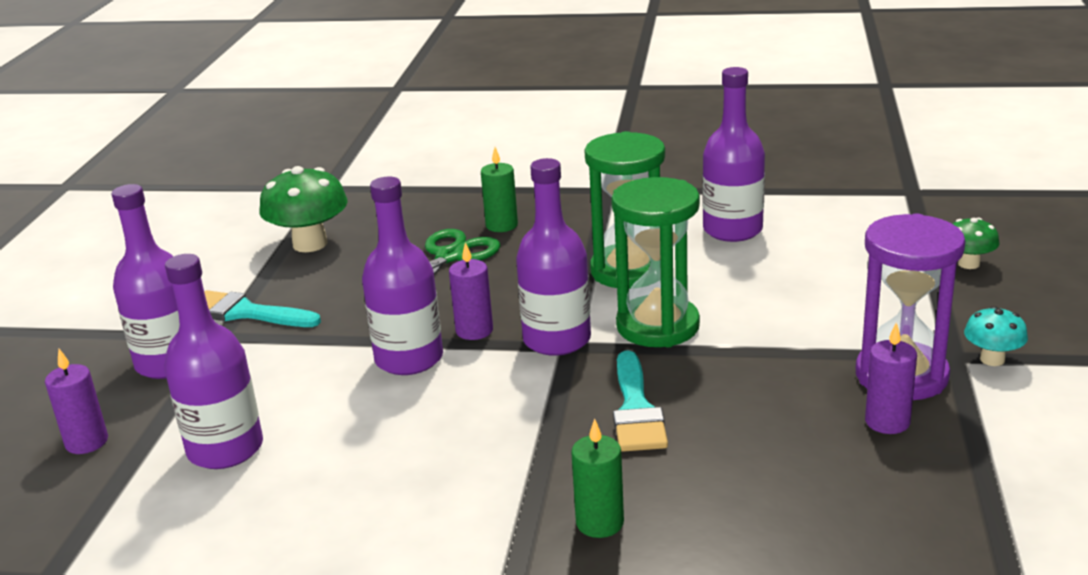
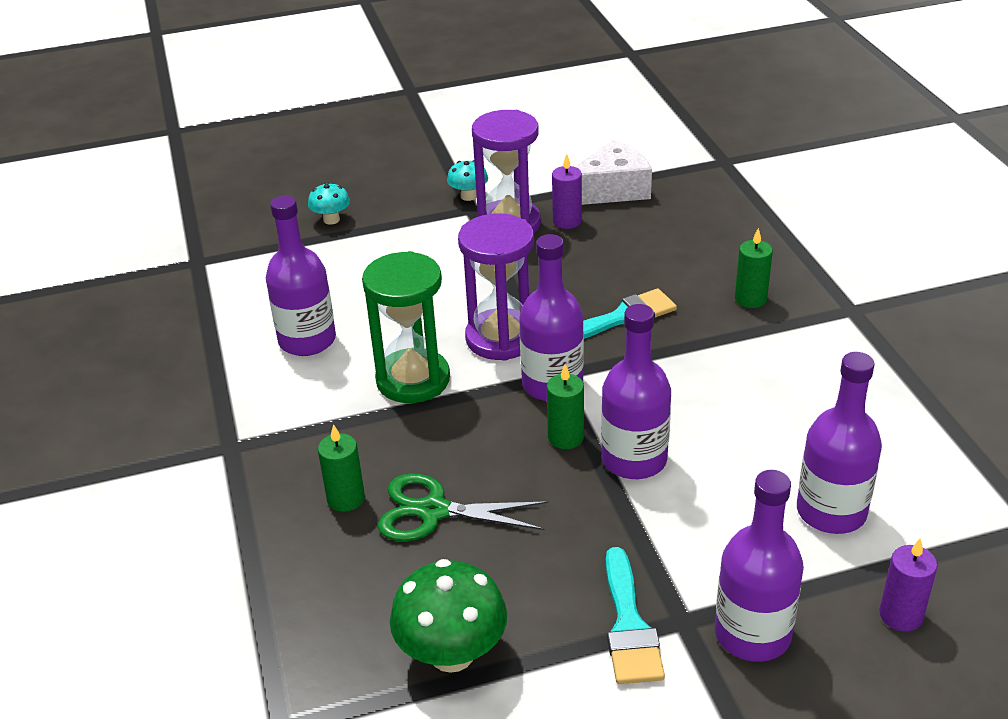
camera: 115 degrees left, 10 degrees up
(474, 331) = (565, 437): purple candle -> green candle
(657, 326) = (501, 338): green hourglass -> purple hourglass
(964, 483) = (611, 190): none -> white cheese
(968, 264) = (331, 220): green mushroom -> turquoise mushroom

